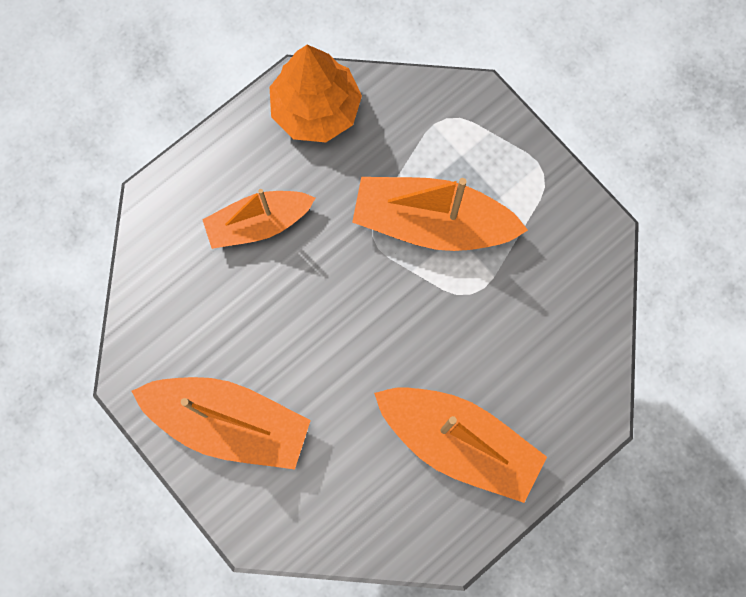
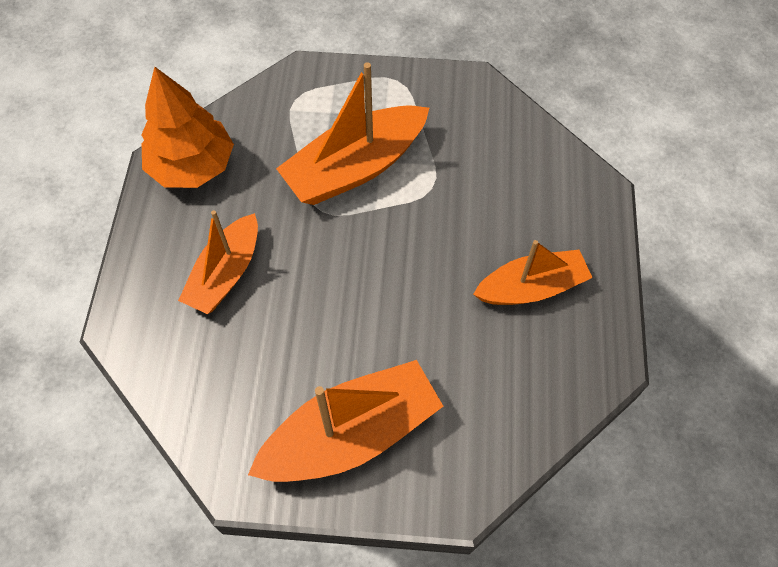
camera: 45 degrees left, 15 degrees down
(458, 442) = (531, 287): orange boat -> orange boat, size x0.66

